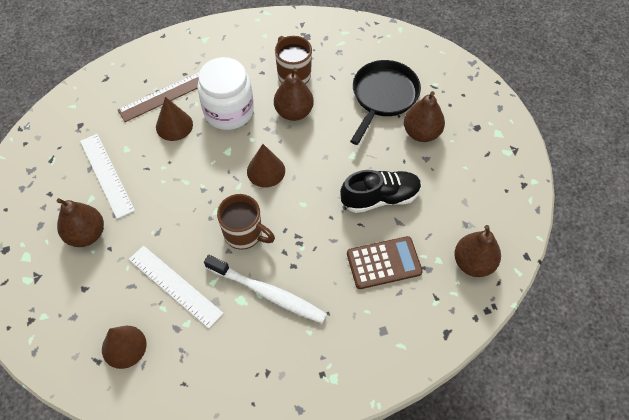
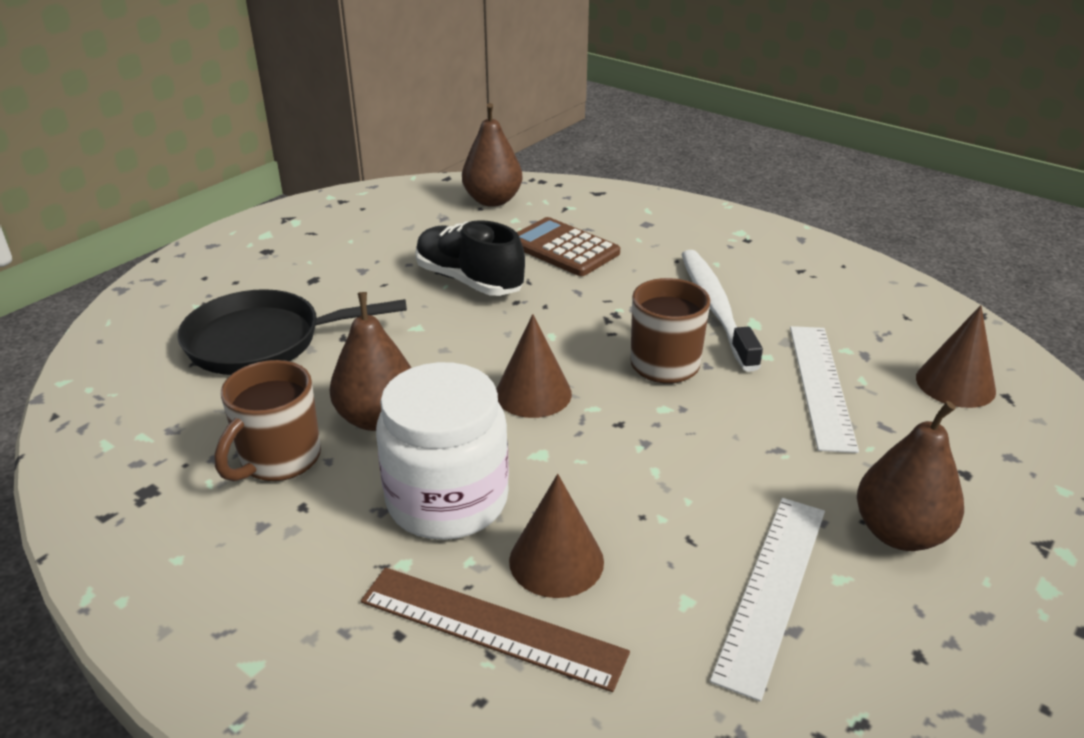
camera: 125 degrees left, 25 degrees down
(421, 133) = (316, 286): brown pear -> none

